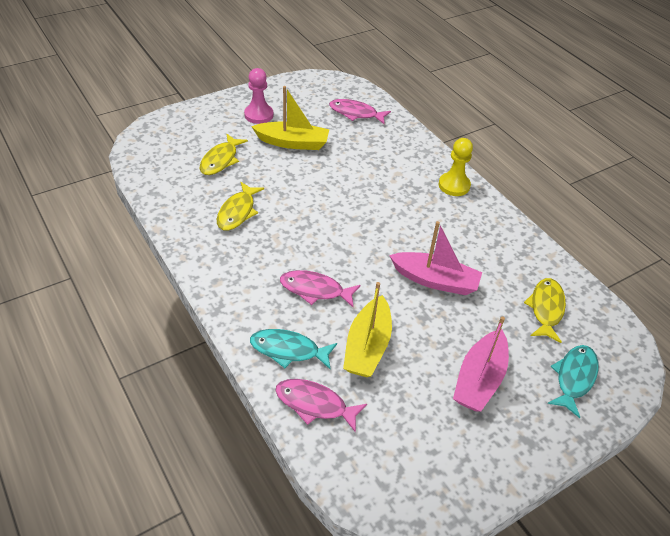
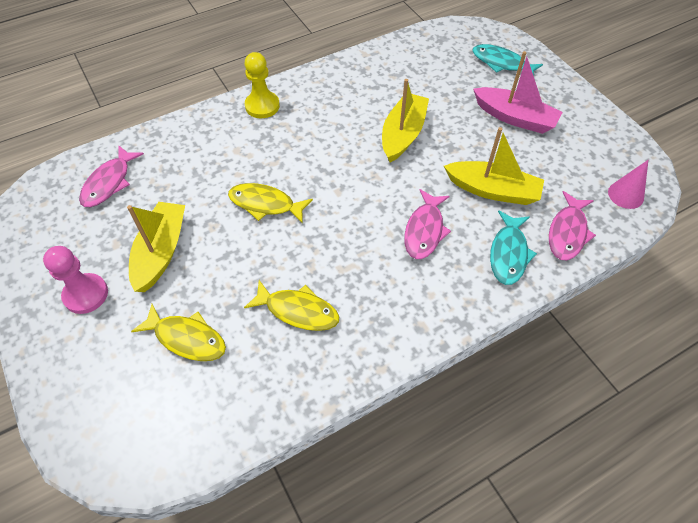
camera: 85 degrees left, 10 degrees up
(371, 474) = (625, 195): none -> pink cone
(435, 280) = (403, 134): pink boat -> yellow boat
(546, 309) = (430, 67): yellow fish -> yellow fish (265, 204)

